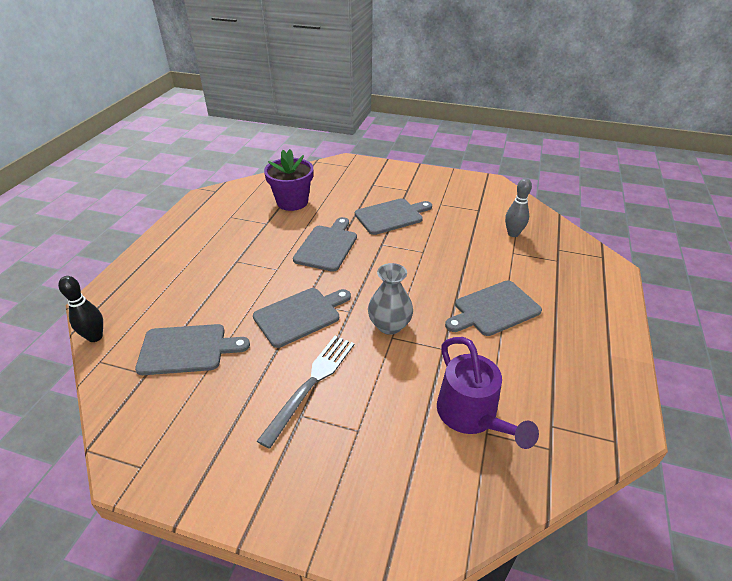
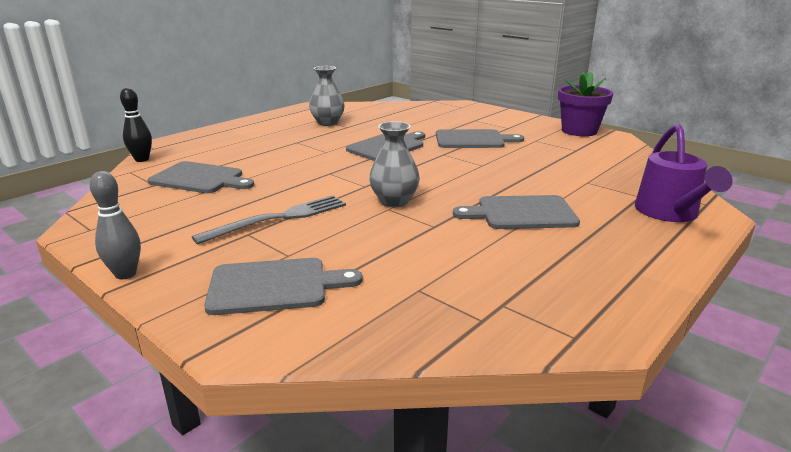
camera: 25 degrees right, 15 degrees down
(243, 221) = (327, 123): none -> grey vase
(292, 202) = (384, 119): purple flower pot -> purple flower pot (579, 131)
(300, 315) = (316, 179): grey cutting board -> grey cutting board (274, 286)
(472, 416) = (414, 275): purple watering can -> purple watering can (670, 213)
(513, 234) = (601, 170): grey bowling pin -> grey bowling pin (125, 274)

